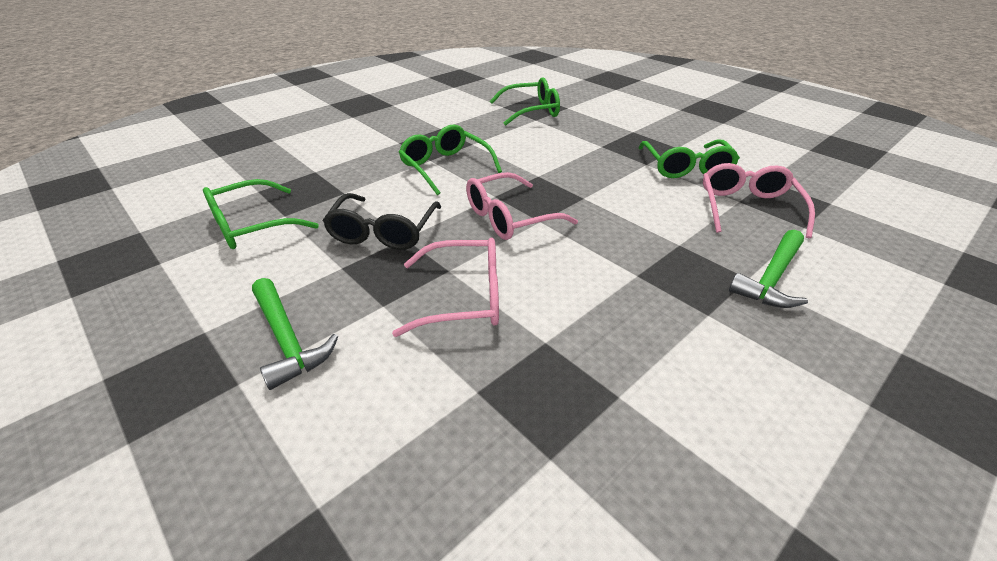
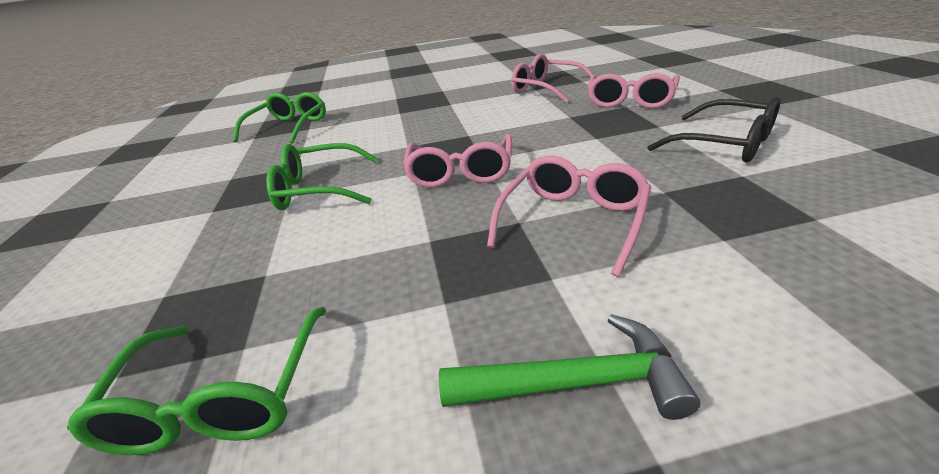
camera: 55 degrees left, 5 degrees down
(383, 232) = (400, 254): black glasses -> black glasses (725, 144)
(686, 167) = (473, 93): green glasses -> none
(771, 278) = (630, 100): green hammer -> pink glasses

